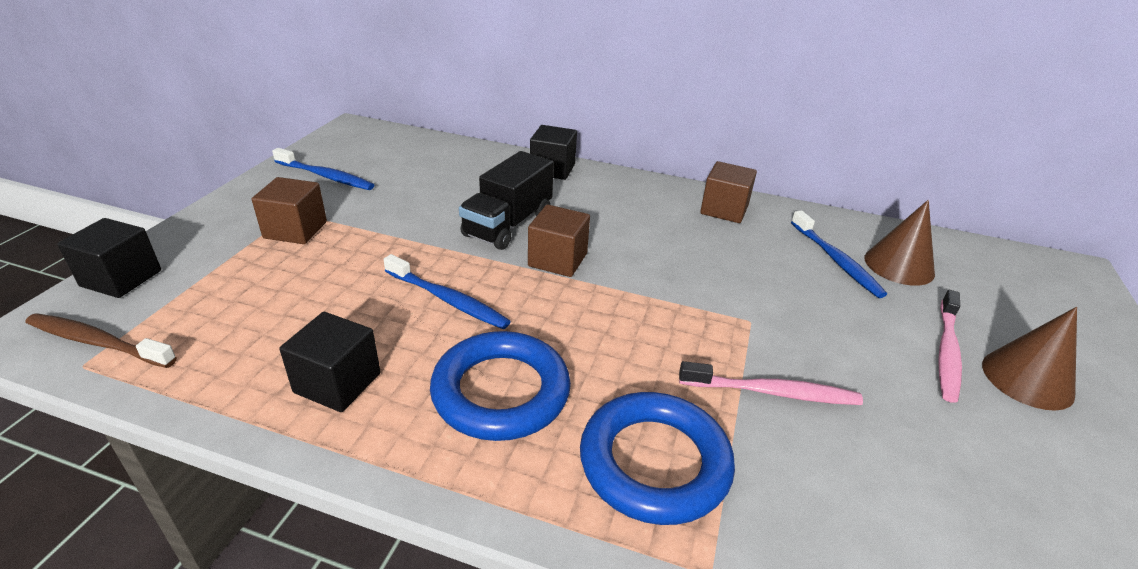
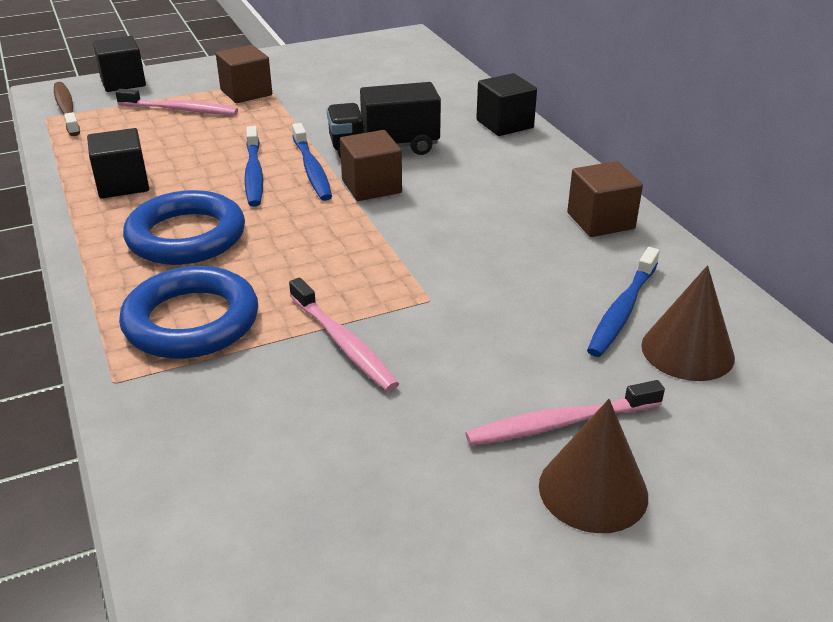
camera: 50 degrees right, 0 degrees up
(255, 276) = (180, 110): none -> pink toothbrush
(326, 176) = (324, 65): blue toothbrush -> blue toothbrush (312, 169)

